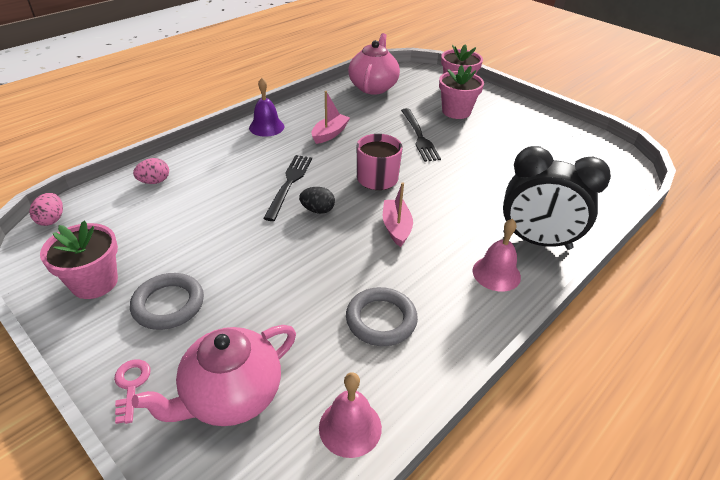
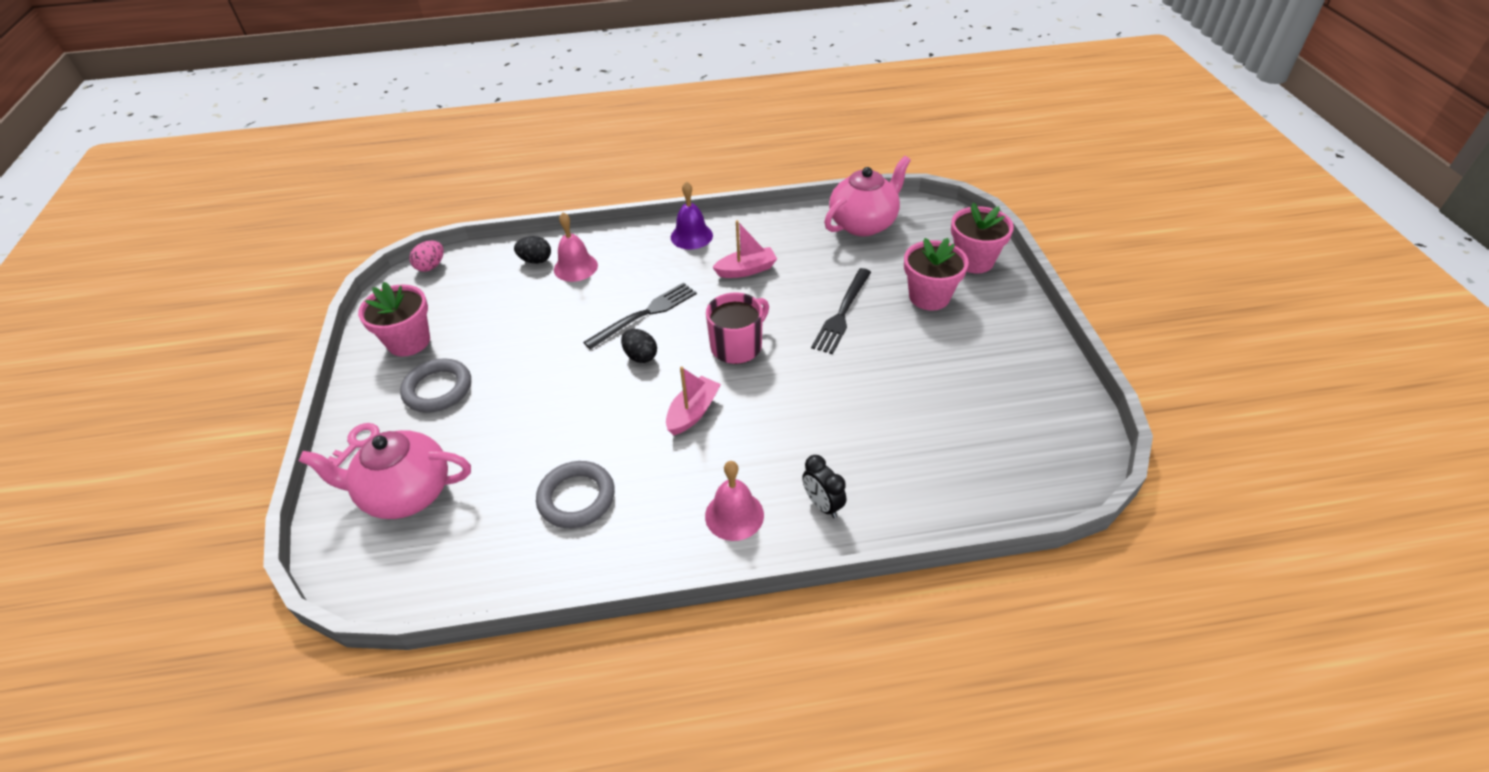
camera: 40 degrees right, 5 degrees up
(154, 181) = (536, 260): pink egg -> black egg
(350, 427) = (456, 573): pink bell -> pink bell (575, 267)
(536, 241) = (822, 505): black clock -> black clock, size x0.45

